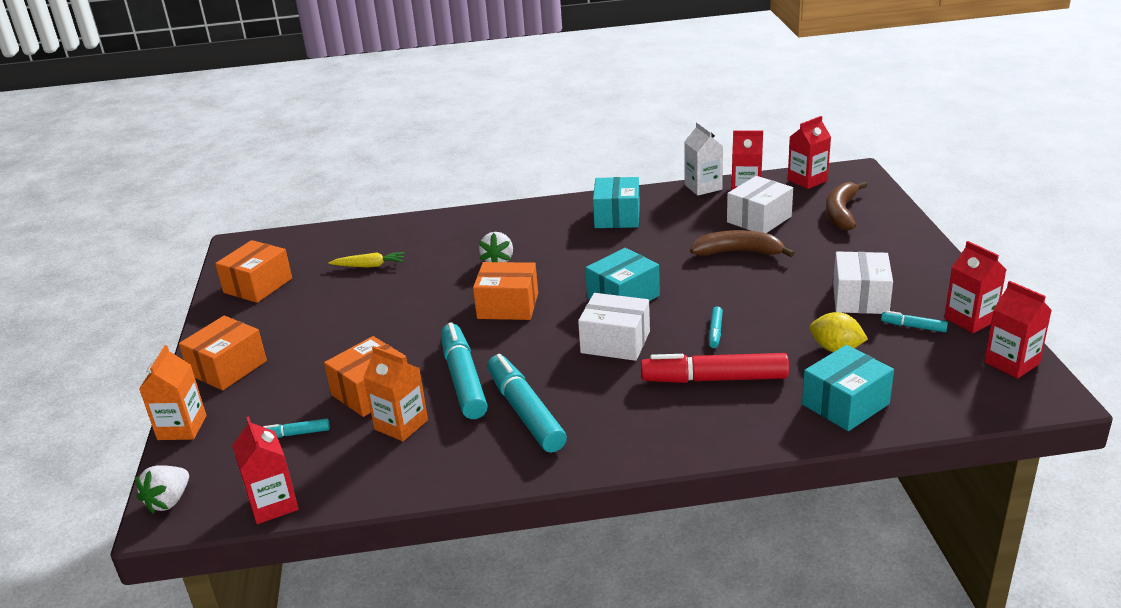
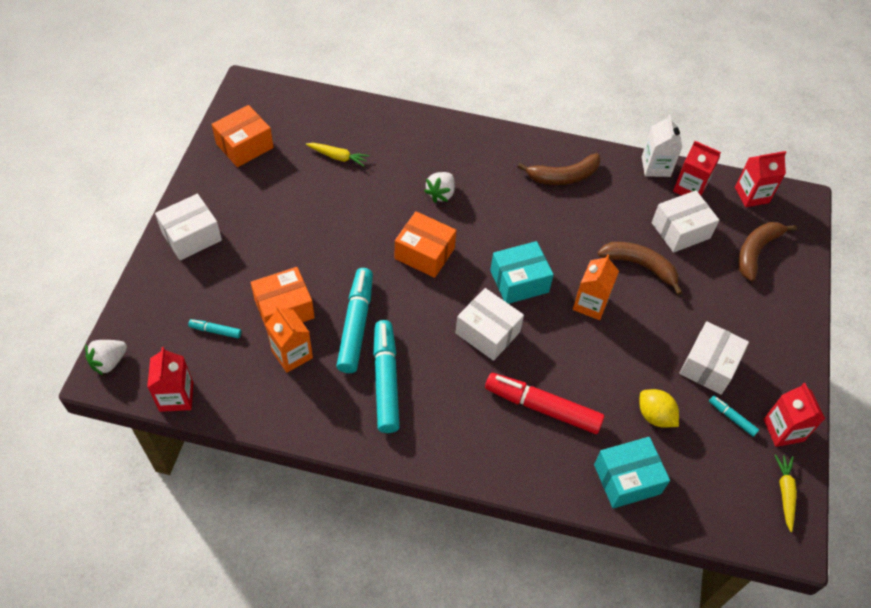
camera: 15 degrees right, 25 degrees up
(182, 428) = (140, 289): orange carton -> orange carton (590, 304)
(228, 368) = (191, 236): orange box -> white box
(617, 216) = (563, 176): turquoise box -> brown banana
(715, 332) = (571, 354): turquoise marker -> none
(1011, 363) = (785, 493): red carton -> yellow carrot

